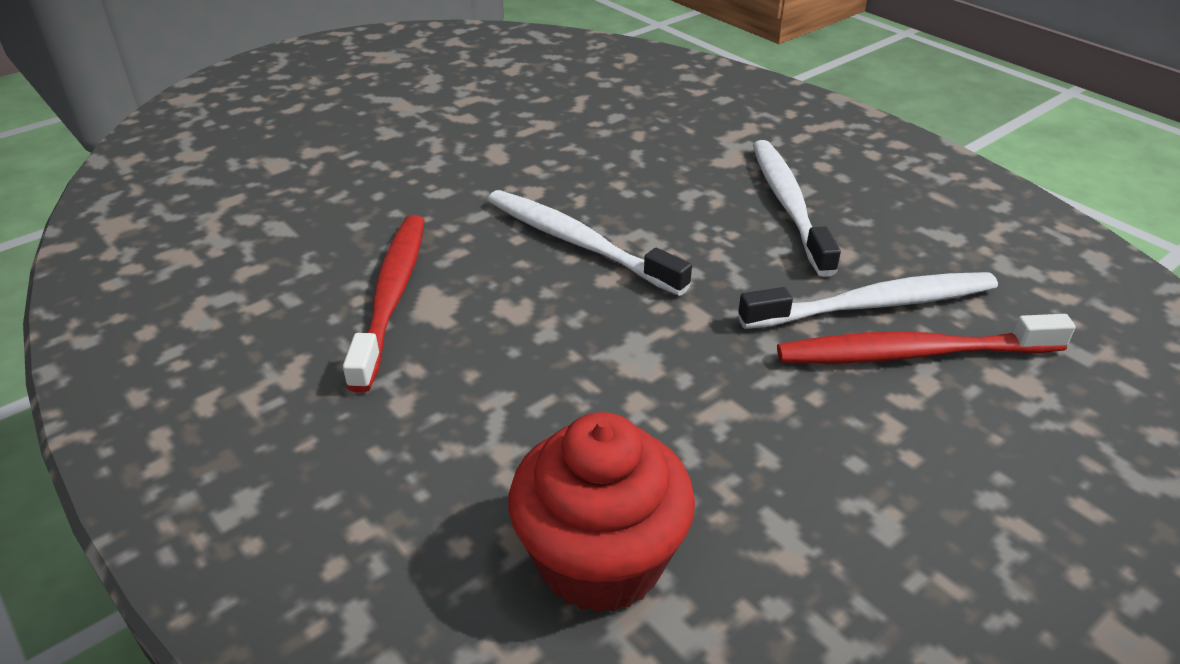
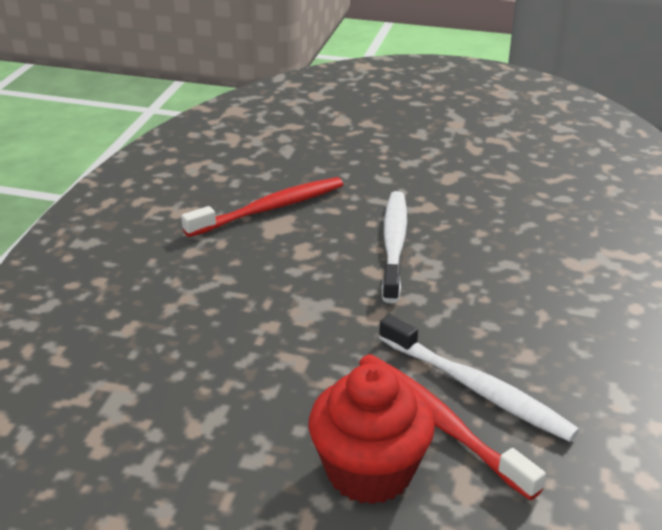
camera: 55 degrees right, 5 degrees down
(600, 560) = (138, 360): red cupcake -> red cupcake (369, 471)
(788, 204) = (554, 309): white toothbrush -> none

